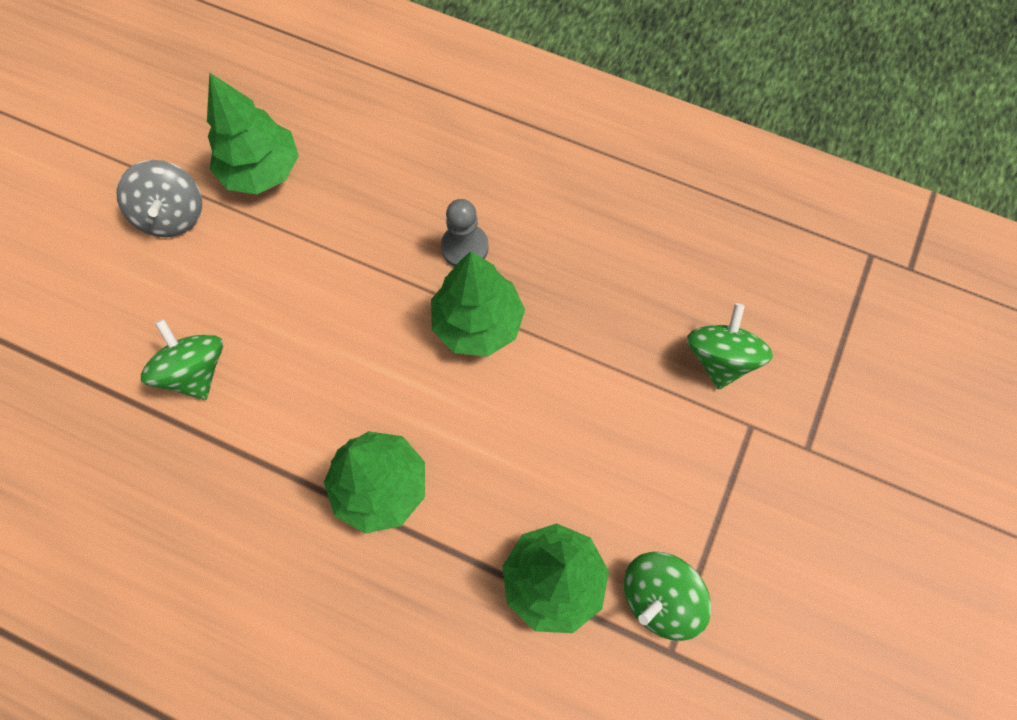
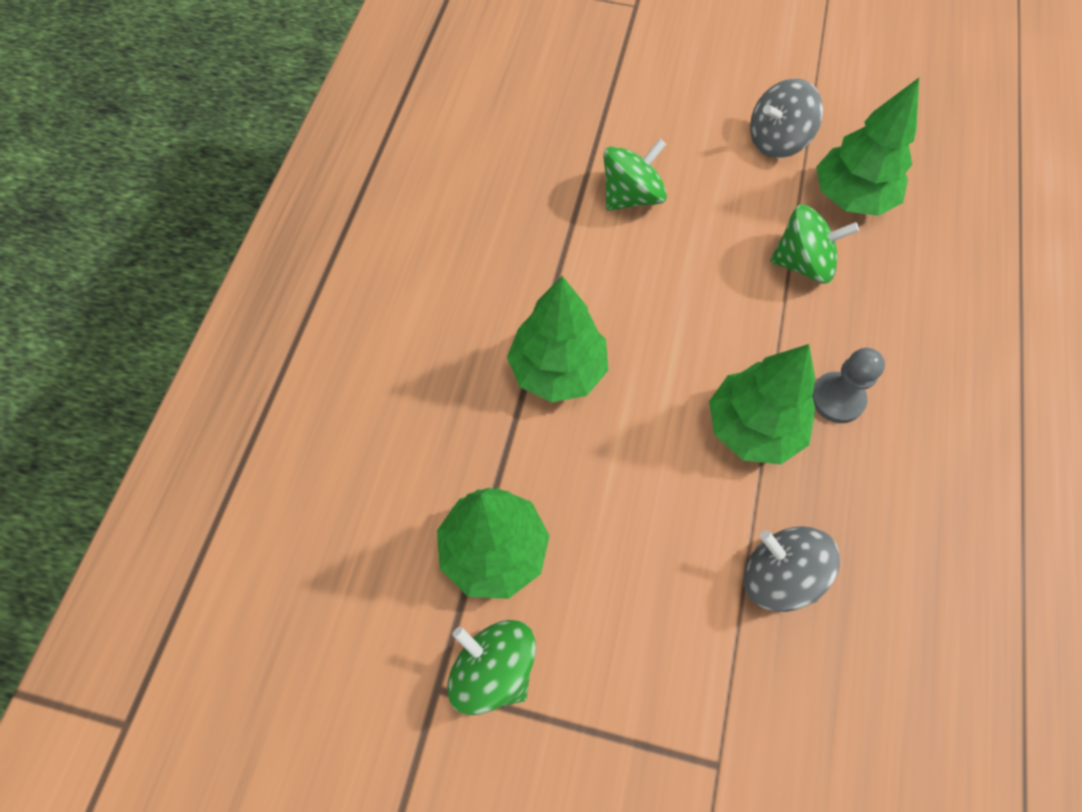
camera: 80 degrees right, 5 degrees down
(611, 339) = (779, 576): none -> grey spinning top
(720, 358) = (795, 716): green spinning top -> green spinning top (802, 263)

